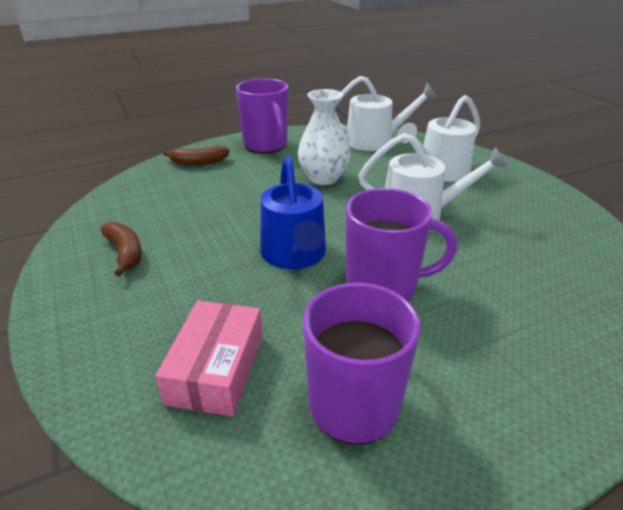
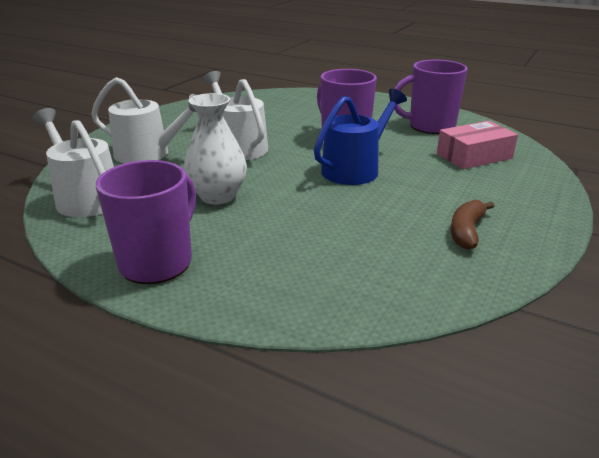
camera: 125 degrees left, 5 degrees down
(199, 162) = (264, 289): brown banana -> none

